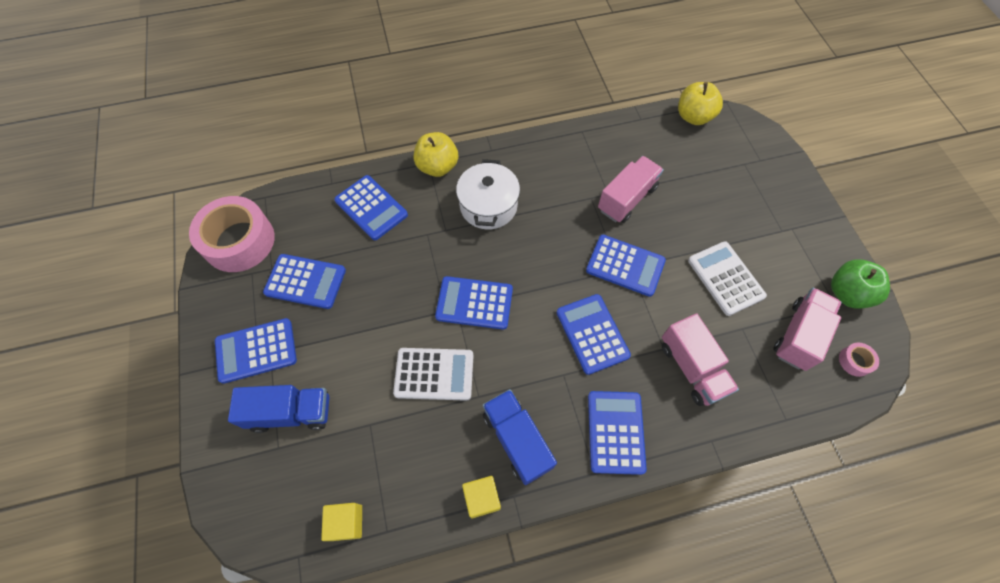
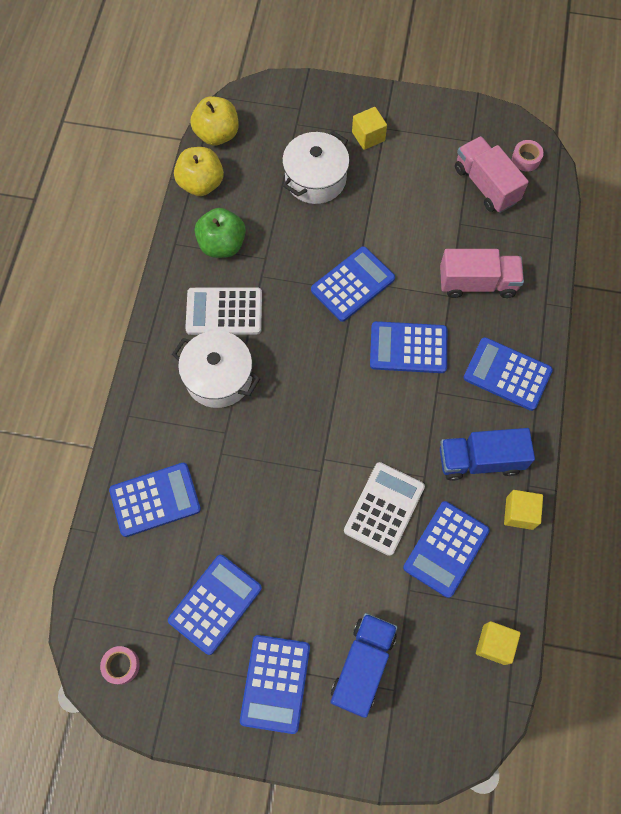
camera: 65 degrees left, 5 degrees up
(239, 241) = (121, 665): pink tape -> pink tape, size x0.40
(437, 167) = (138, 408): yellow apple -> yellow apple (201, 184)
(474, 303) = (326, 439): blue calculator -> blue calculator (446, 549)
(627, 199) = (280, 245): pink truck -> none
(704, 198) = (315, 179): none -> white pot
(725, 278) = (407, 209): white calculator -> white calculator (224, 312)
(774, 219) = (368, 136): none -> yellow cube
(847, 293) = (466, 126): green apple -> green apple (222, 245)

